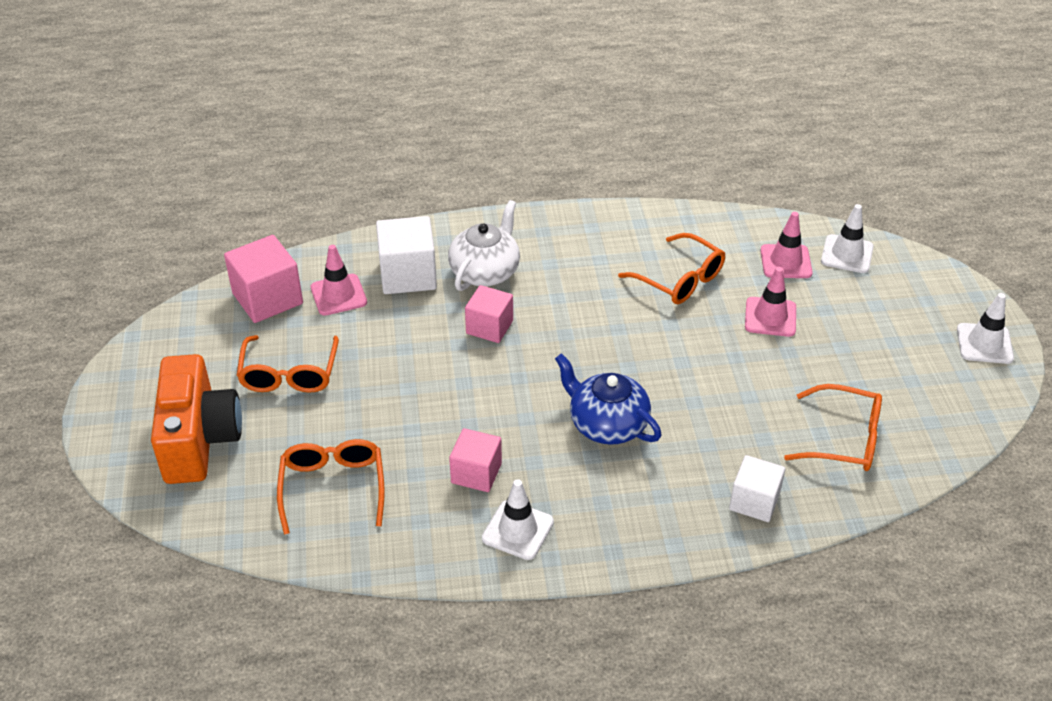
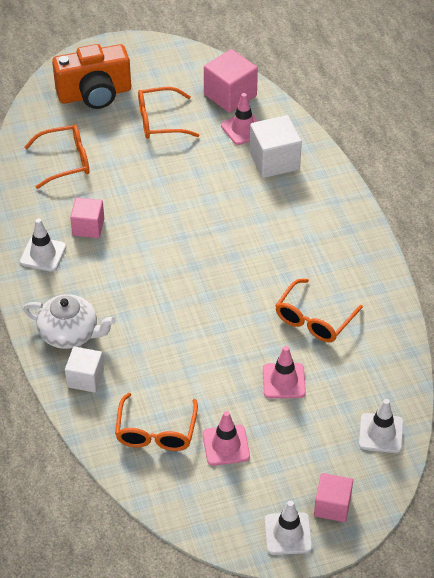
camera: 80 degrees right, 5 degrees up
(485, 272) = (290, 202): white teapot -> white teapot (70, 334)
(489, 327) = (230, 213): pink cube -> pink cube (332, 506)
(607, 424) = (145, 290): blue teapot -> none
(786, 262) = (357, 389): pink traffic cone -> pink traffic cone (226, 445)

